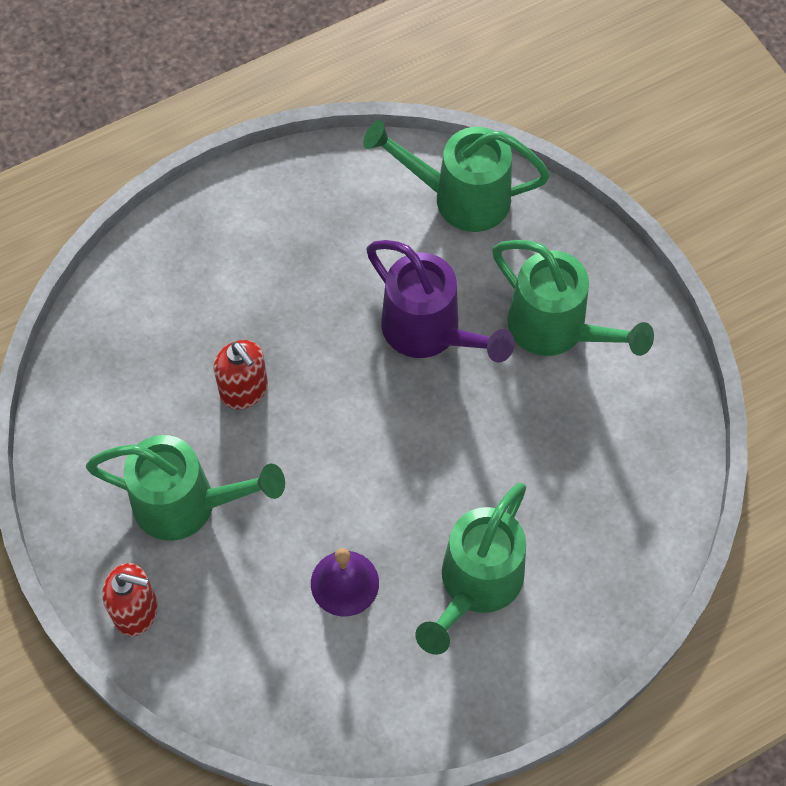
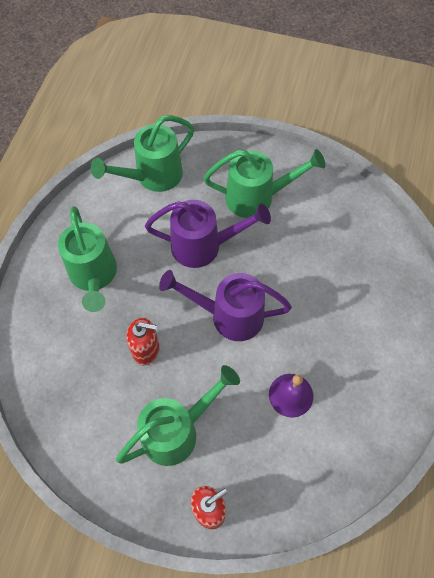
camera: 45 degrees left, 0 degrees up
(372, 436) = (229, 316): none -> purple watering can
(476, 585) = (346, 339): green watering can -> green watering can (94, 276)

